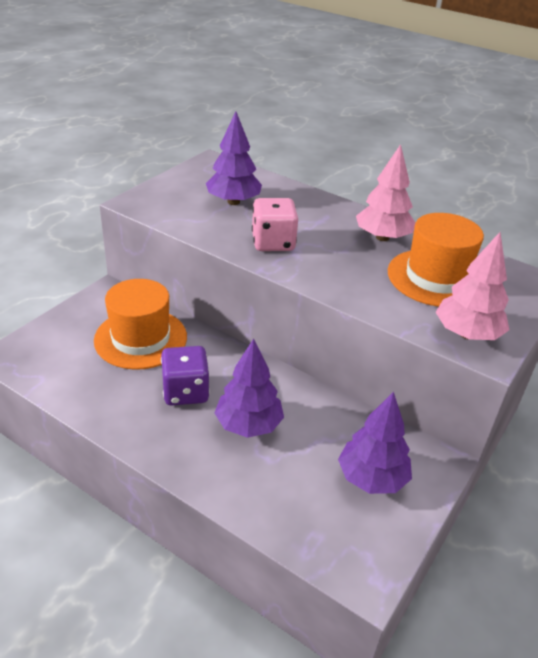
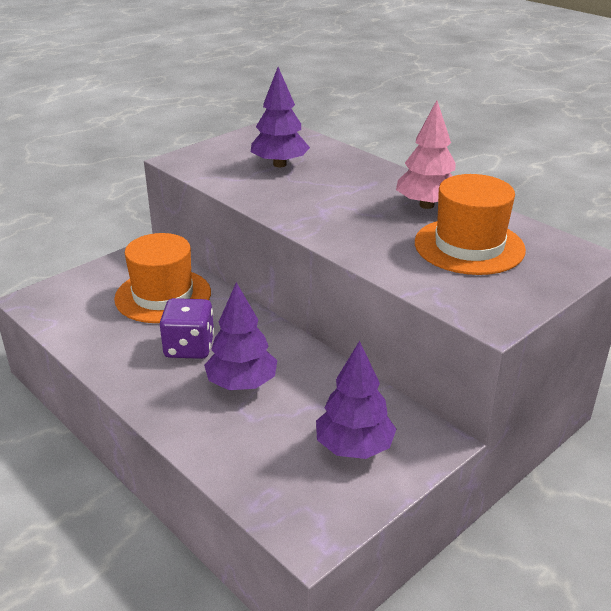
camera: 15 degrees right, 5 degrees down
(273, 243) = (304, 203): pink dice -> none
(467, 334) = (477, 300): pink tree -> none

